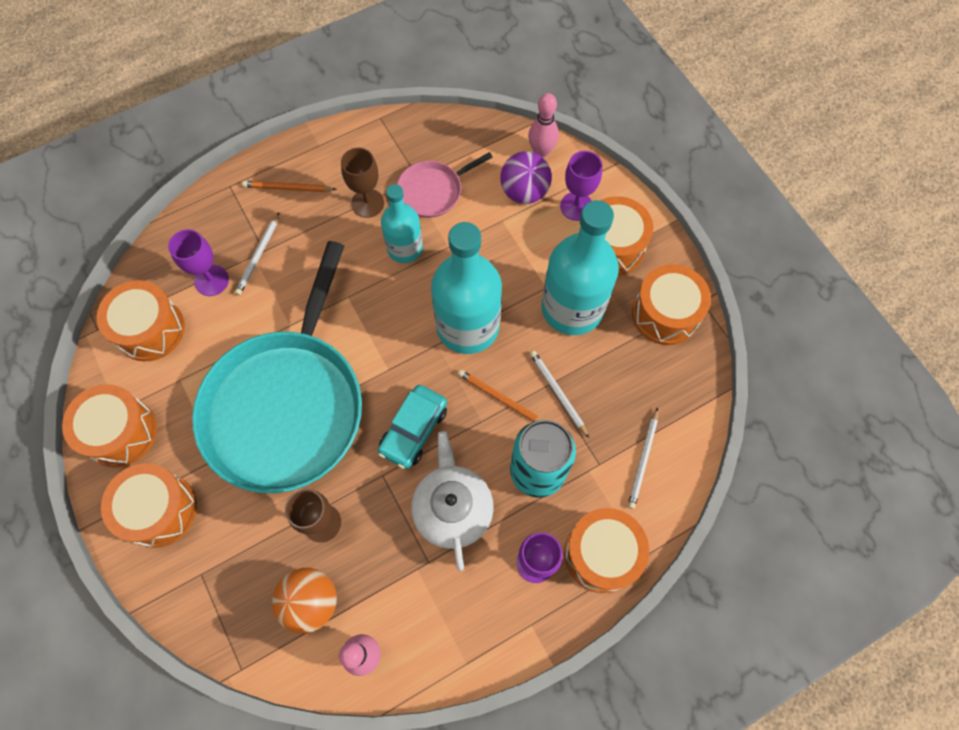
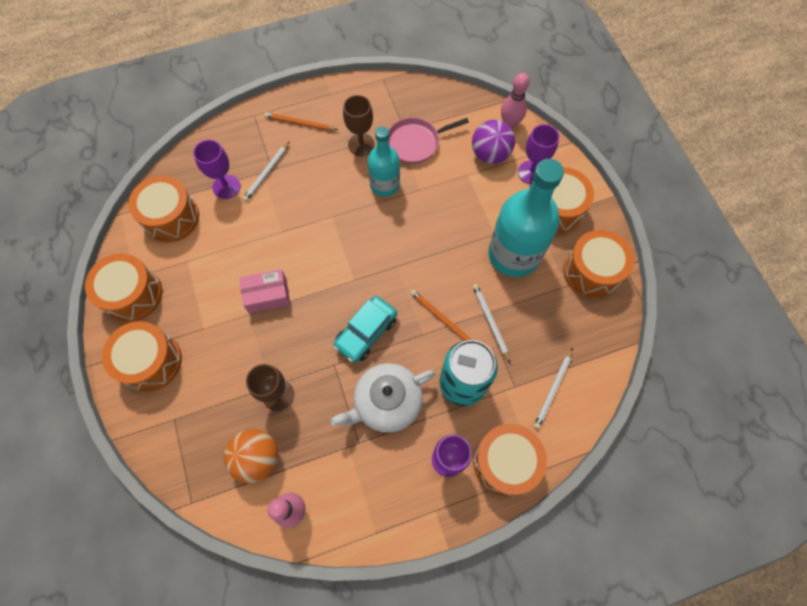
camera: 10 degrees right, 0 degrees up
(287, 405) = (267, 295): turquoise pan -> pink box
(452, 508) = (386, 402): white teapot -> white teapot turned 120 degrees counterclockwise
(467, 326) = (425, 255): turquoise bottle -> none

